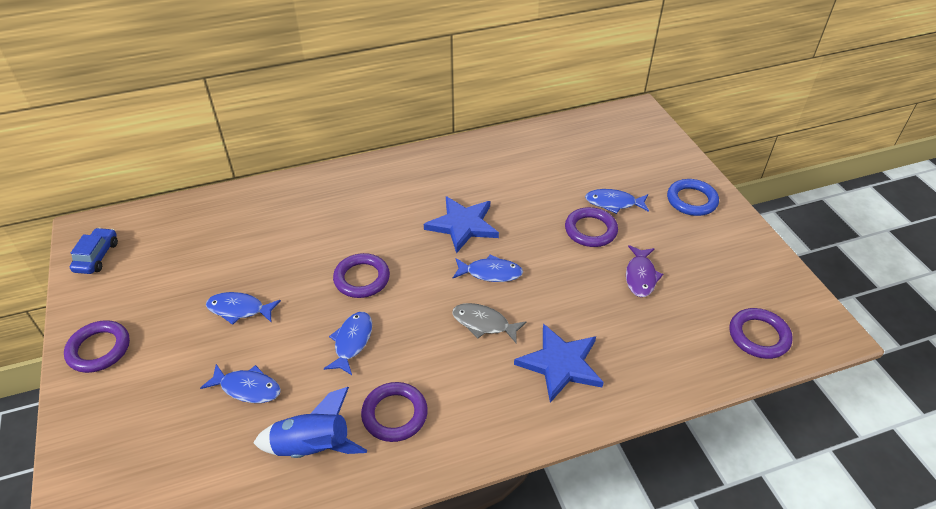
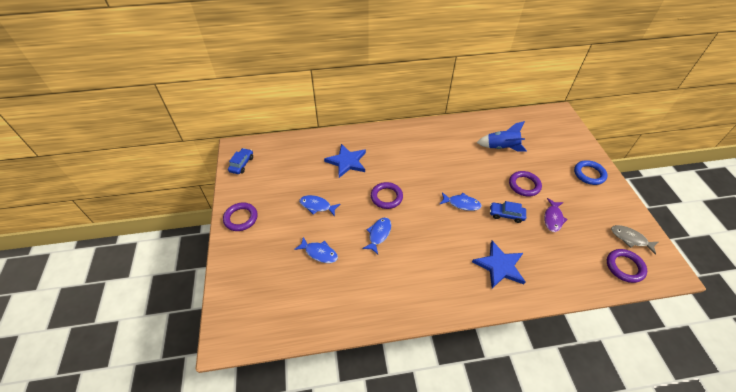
camera: 10 degrees right, 5 degrees up
(313, 447) = (353, 293): blue rocket -> blue rocket (501, 147)
(394, 414) = (400, 281): purple ring -> none
(463, 225) = (447, 172): blue star -> blue star (347, 162)
(484, 323) = (455, 234): grey fish -> grey fish (630, 239)
(565, 280) = (506, 214): none -> blue car
(613, 203) = (539, 170): blue fish -> none

